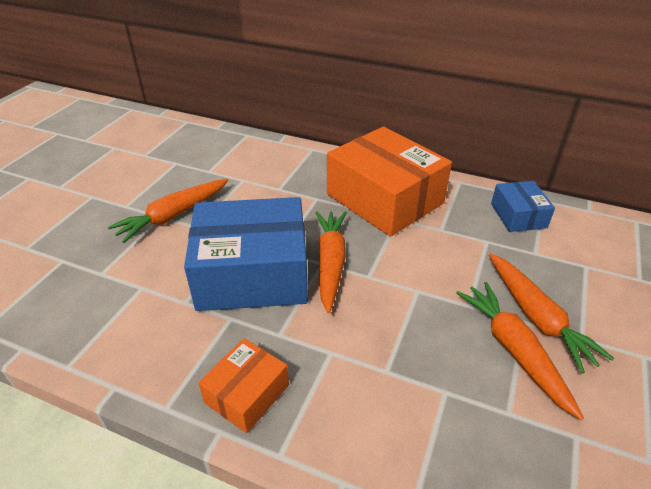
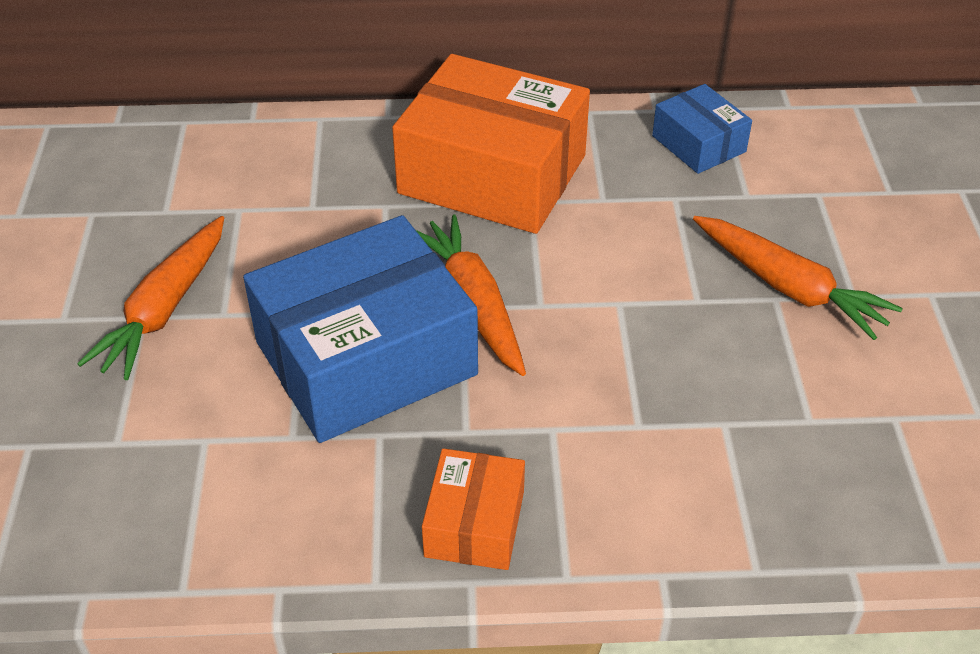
camera: 25 degrees left, 5 degrees up
(514, 350) = (781, 341): orange carrot -> none

